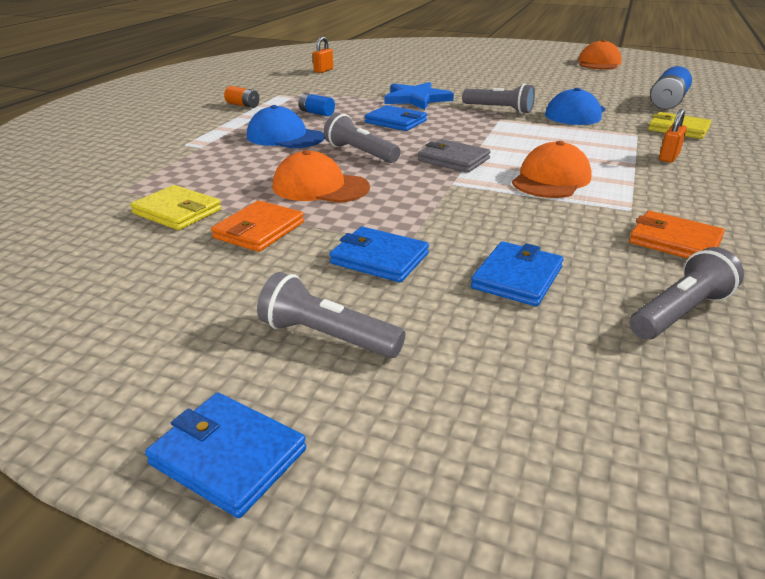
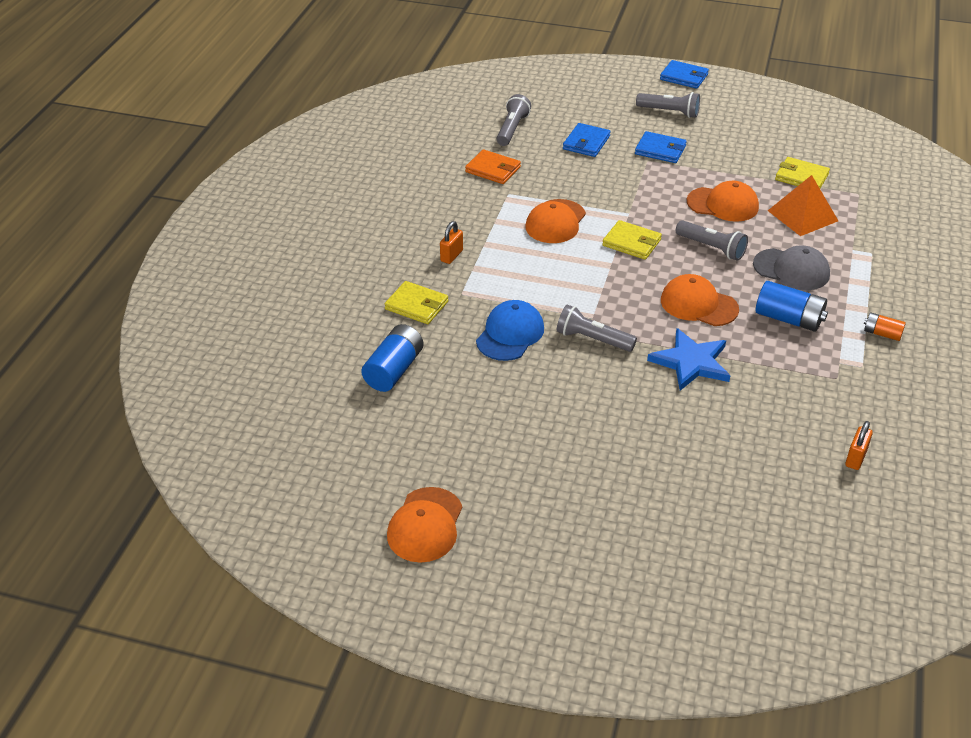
camera: 175 degrees right, 10 degrees up
(225, 174) = (802, 215): none -> orange pyramid
(259, 230) = (739, 165): orange wallet -> none
(285, 137) = (791, 270): blue cap -> grey cap
(316, 113) = (789, 319): blue battery -> blue battery, size x1.77
(396, 122) = (698, 305): blue wallet -> orange cap
(453, 159) = (631, 243): grey wallet -> yellow wallet
(680, 313) = (512, 129): grey flashlight -> grey flashlight turned 150 degrees clockwise

